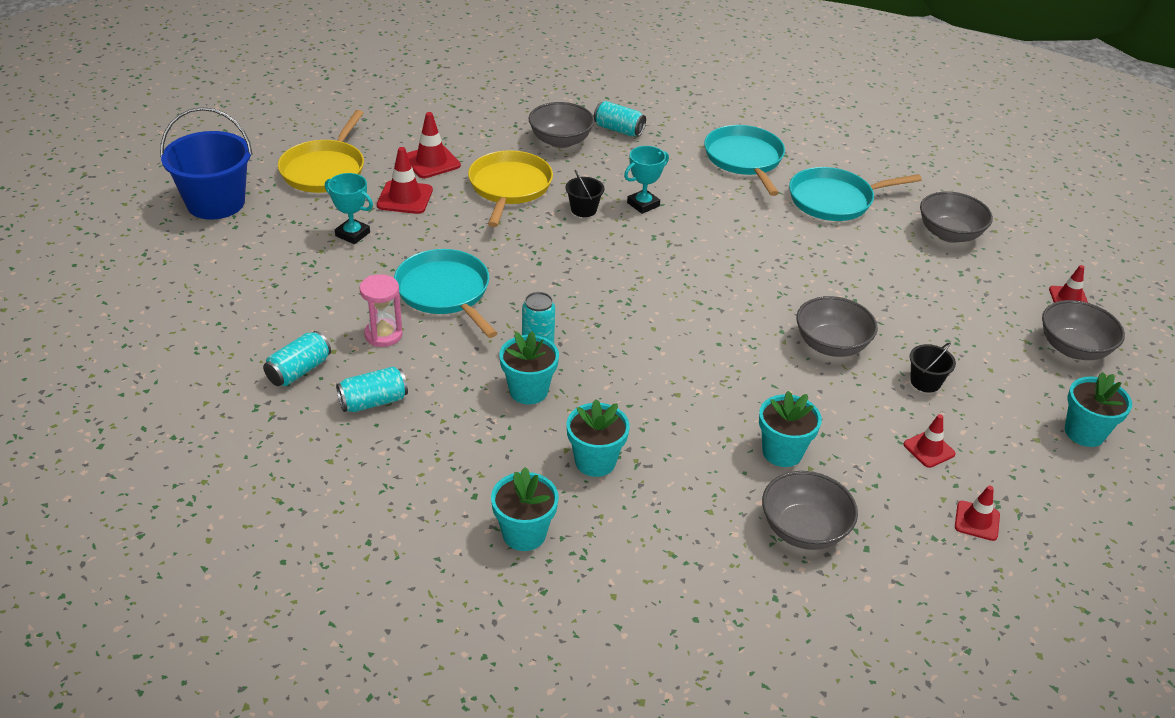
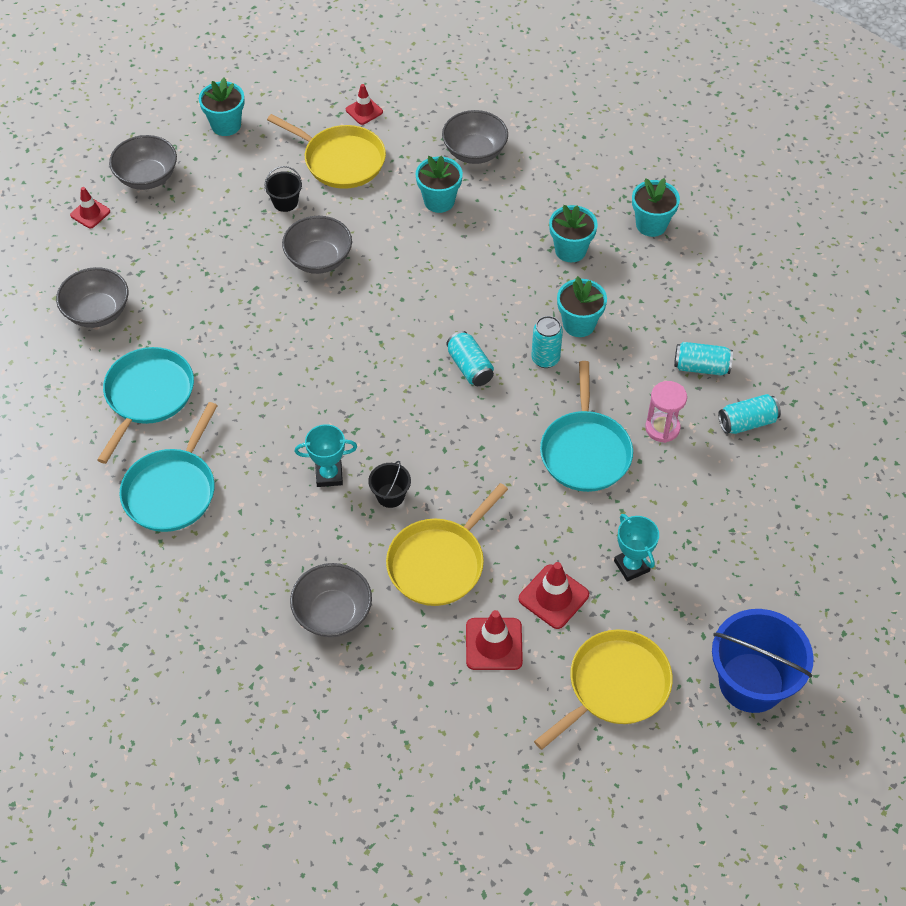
camera: 145 degrees left, 15 degrees up
(618, 130) = (256, 601): turquoise can -> turquoise can (470, 367)
(835, 200) = (147, 396): turquoise pan -> turquoise pan turned 90 degrees counterclockwise
(929, 449) = (340, 160): red traffic cone -> yellow pan

